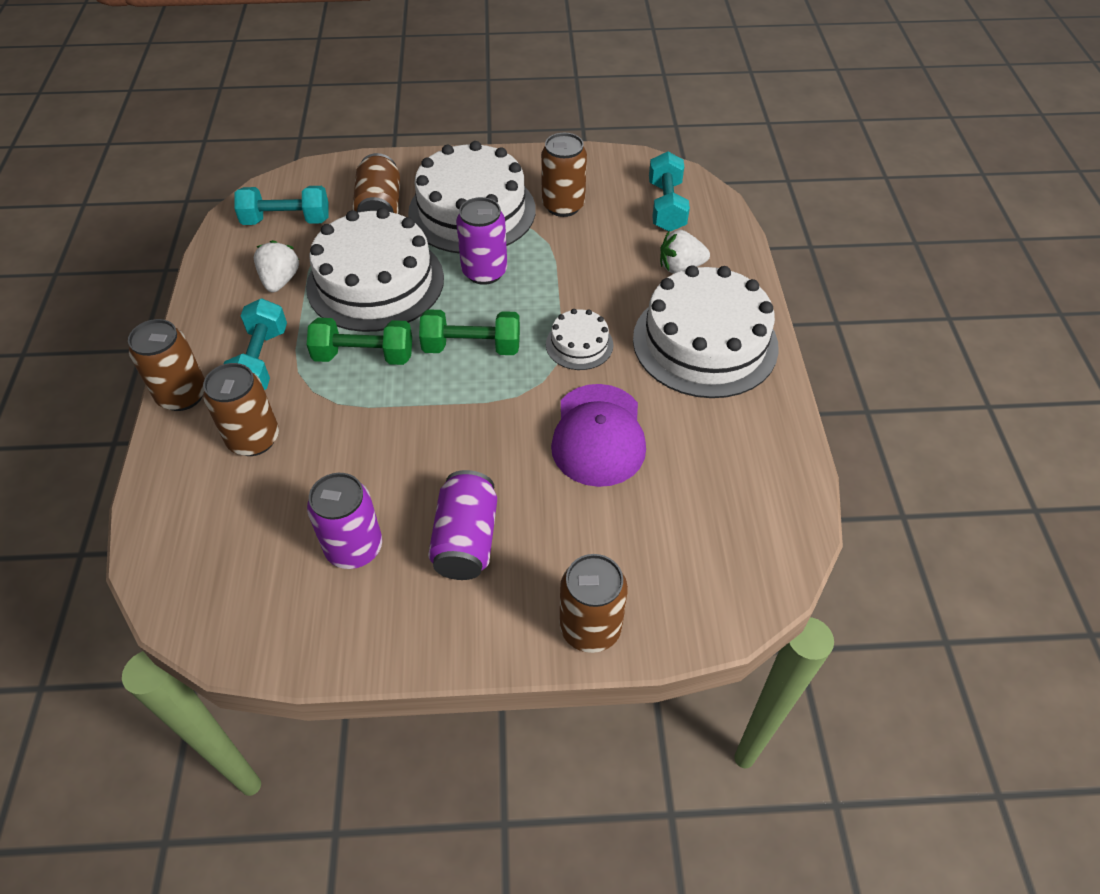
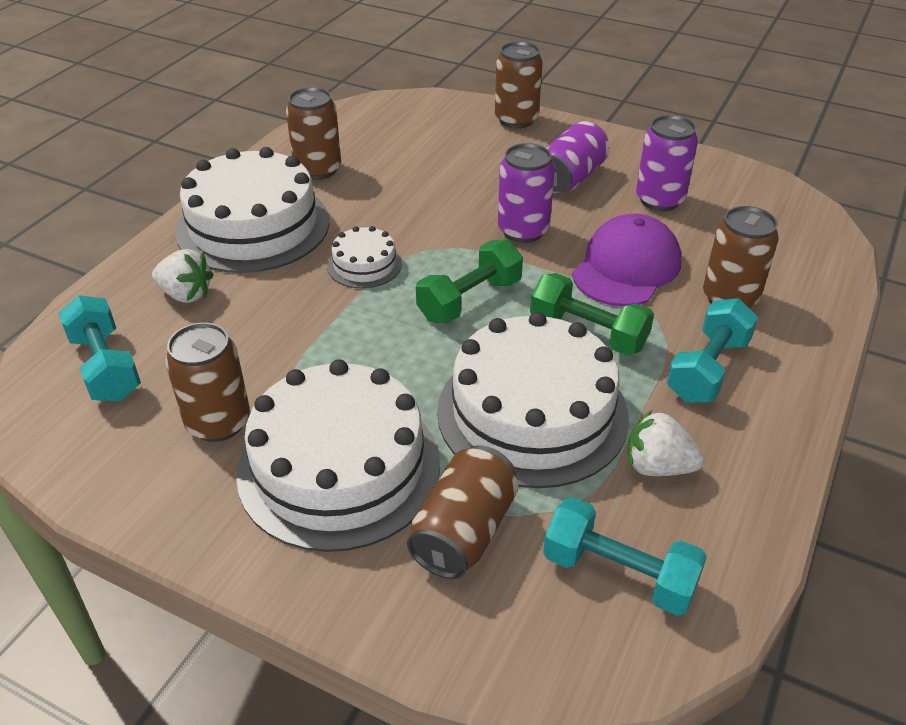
camera: 150 degrees left, 10 degrees down
(182, 395) = (805, 366): brown can -> brown can (318, 170)
(280, 280) = (657, 466): white strawberry -> white strawberry turned 75 degrees clockwise
(471, 347) = (469, 300): green dumbbell -> green dumbbell turned 75 degrees counterclockwise
(484, 272) = (393, 373): purple can -> purple can (523, 231)
(598, 435) = (416, 199): purple cap -> purple cap (626, 267)
(666, 206) = (106, 367): turquoise dumbbell -> turquoise dumbbell turned 60 degrees counterclockwise

